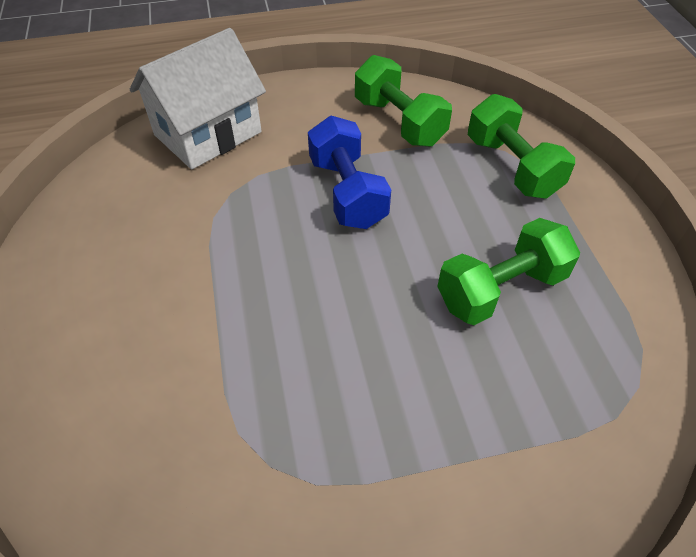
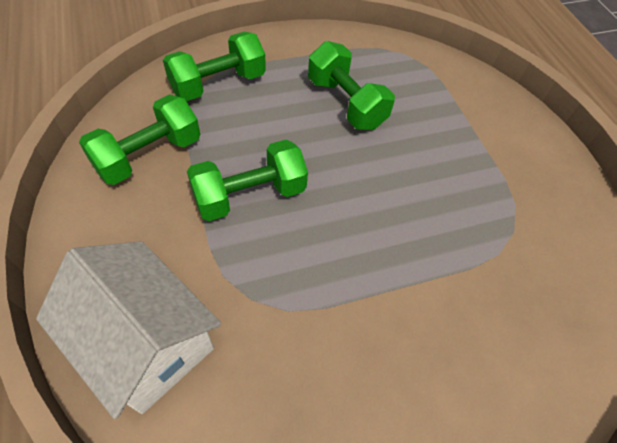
camera: 100 degrees left, 5 degrees up
(347, 192) = (249, 195): blue dumbbell -> green dumbbell

